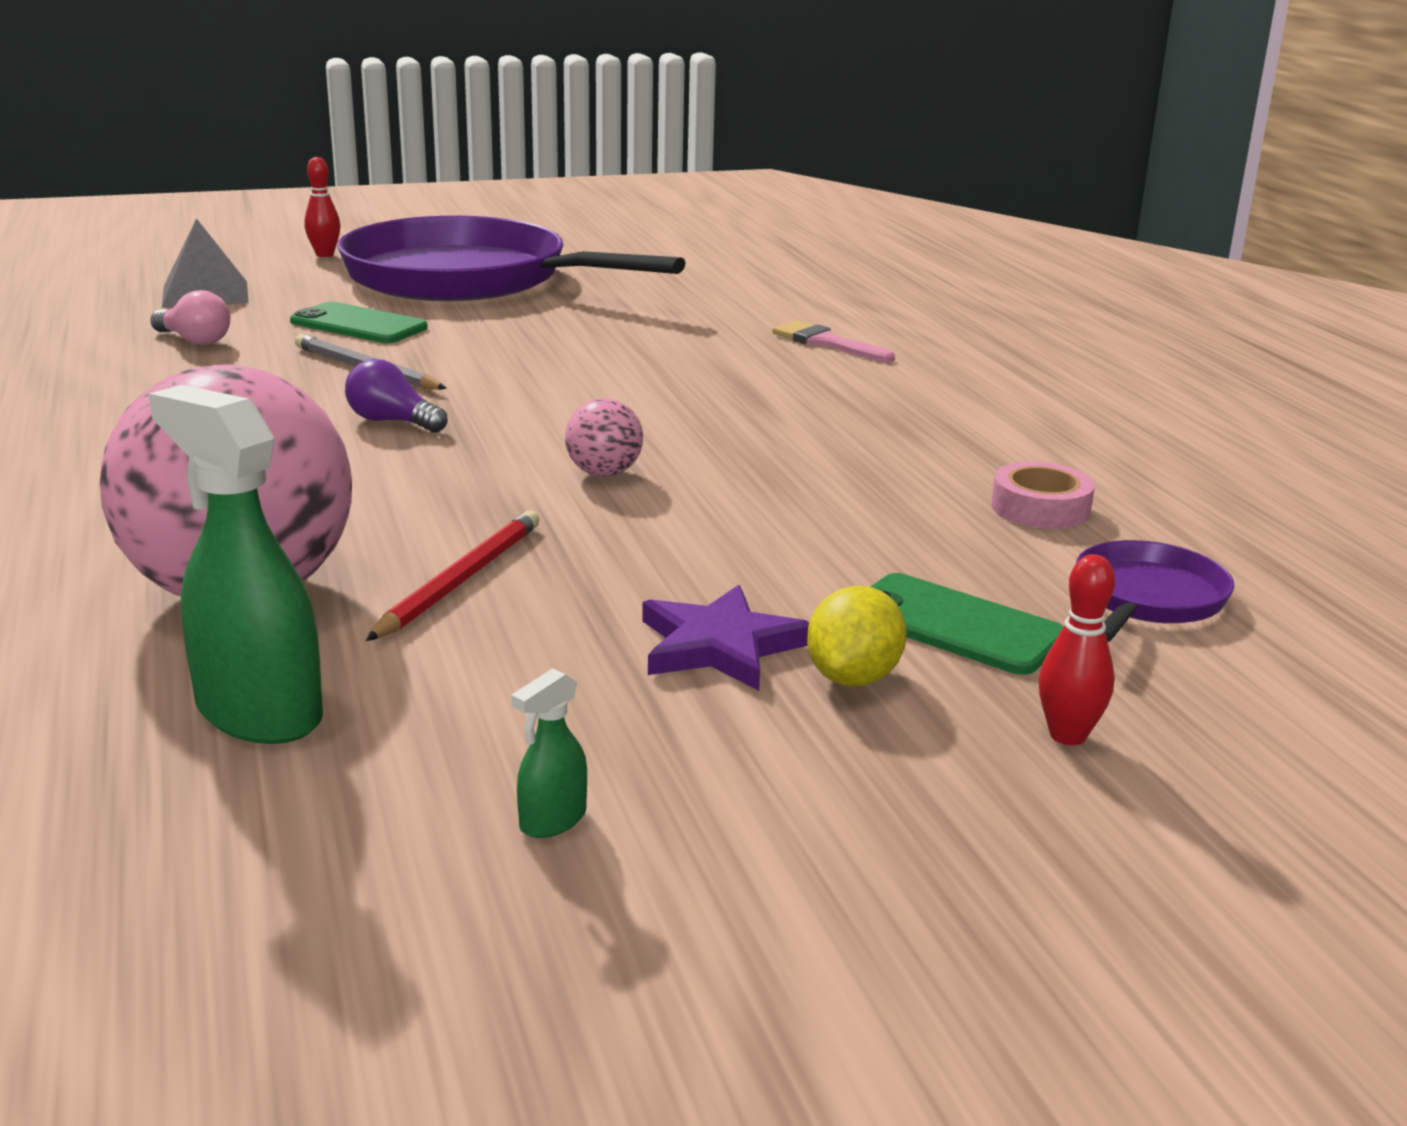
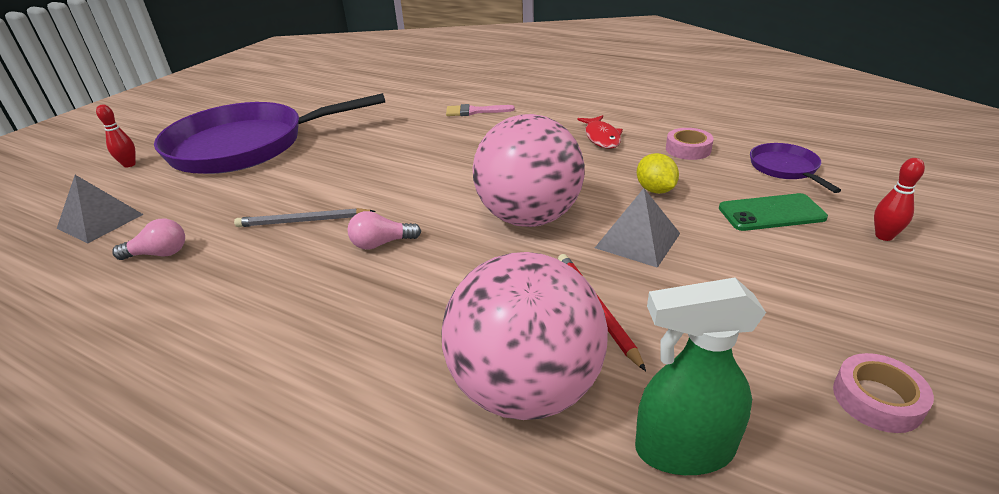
camera: 40 degrees left, 10 degrees up
(358, 325) = (242, 197): green phone -> none
(392, 422) = (381, 243): purple light bulb -> pink light bulb
(552, 821) = (877, 399): green spray bottle -> pink tape
(604, 473) = (529, 217): pink ball -> pink ball, size x2.50
(677, 555) = (637, 240): none -> grey pyramid
(719, 646) = (739, 272): purple star -> none
(853, 678) = (798, 256): yellow lemon -> yellow lemon (655, 190)
(936, 440) = (601, 137): none -> red fish

